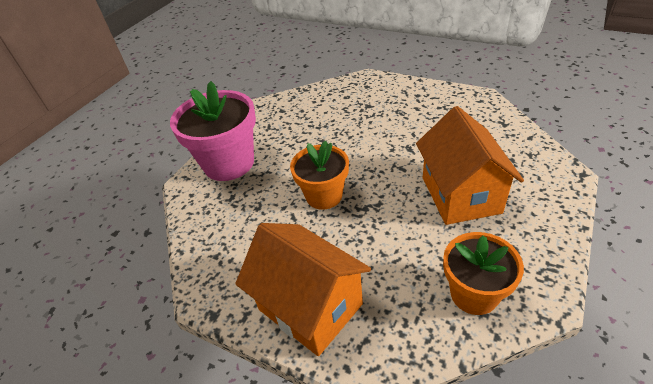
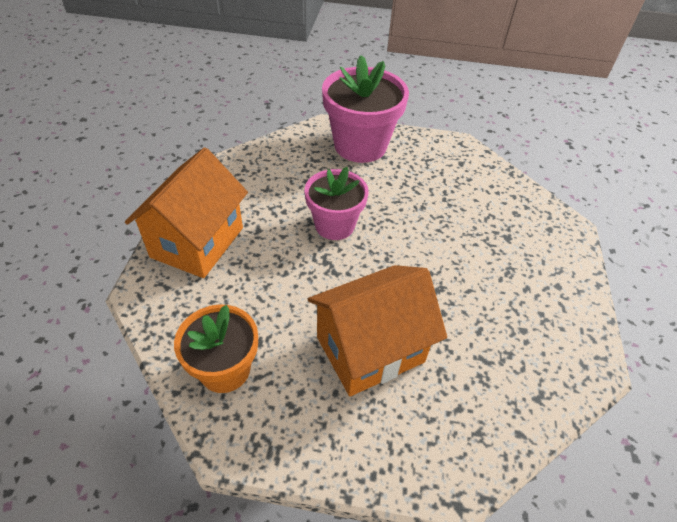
camera: 65 degrees right, 5 degrees up
(324, 196) = (334, 225): orange flower pot -> pink flower pot

